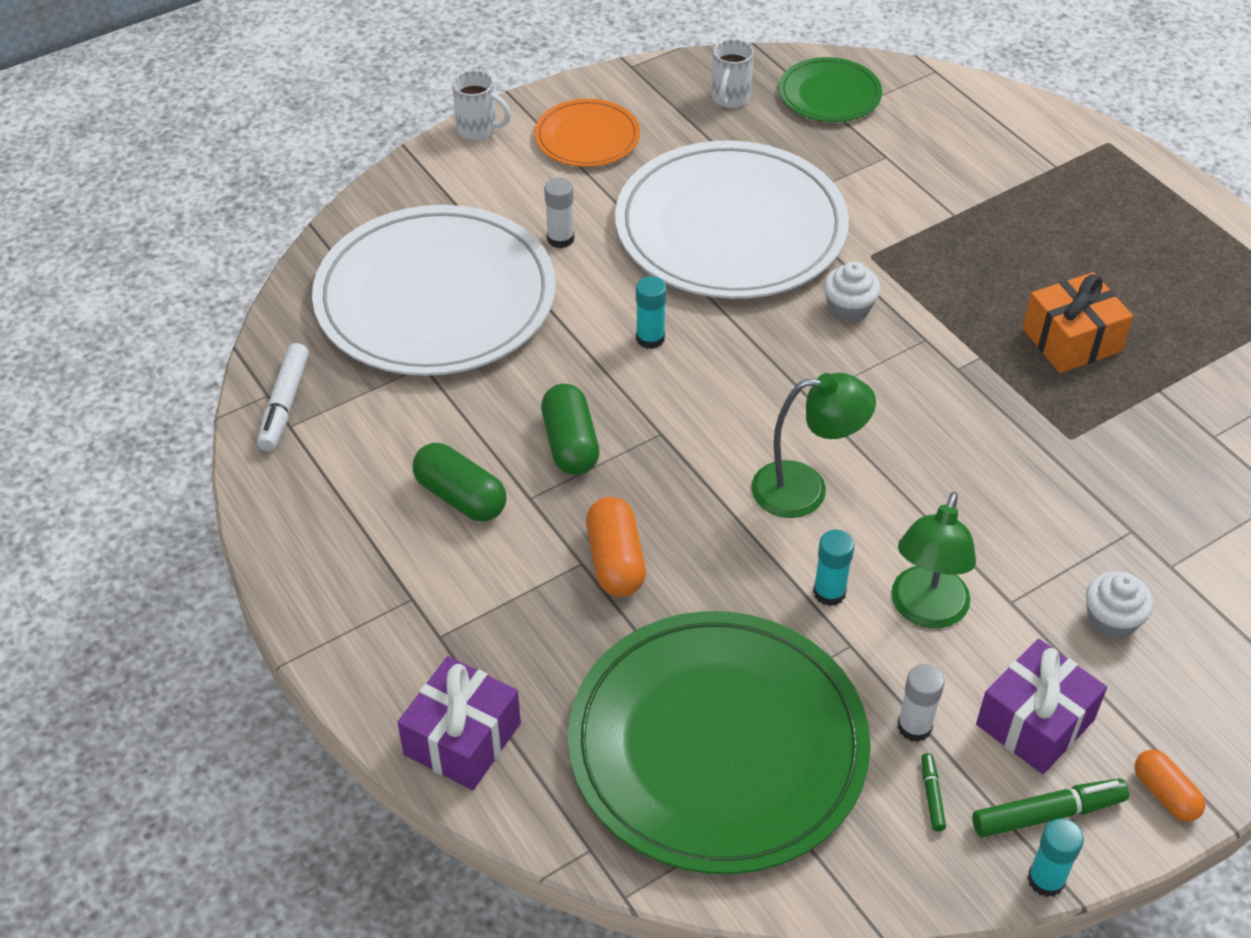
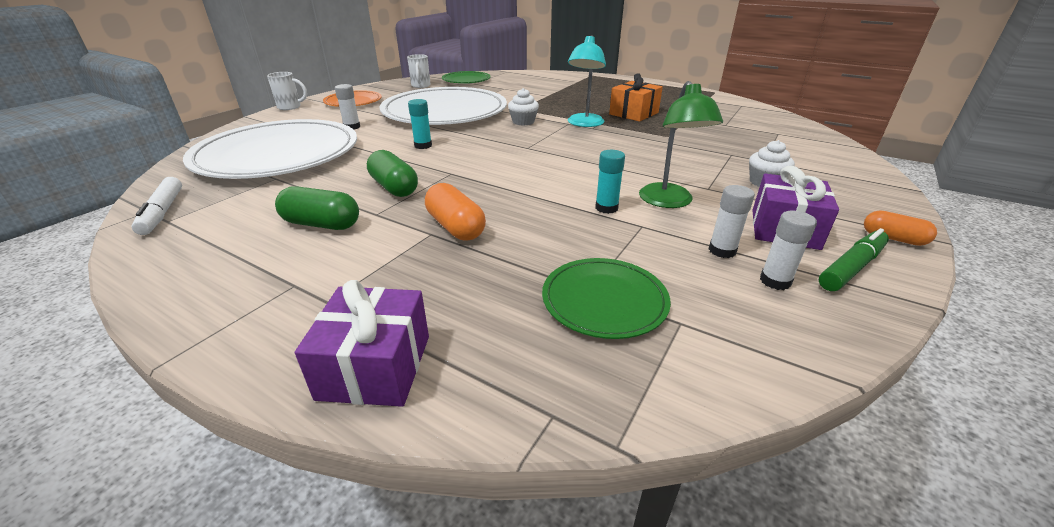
camera: 25 degrees left, 15 degrees down
(717, 746) = (604, 300): green plate -> green plate, size x0.48
(805, 489) = (554, 175): green lamp -> none
(932, 795) = (775, 281): green marker -> white glue stick
(952, 350) = (584, 124): none -> turquoise lamp
(1046, 880) = (901, 302): turquoise glue stick -> none

